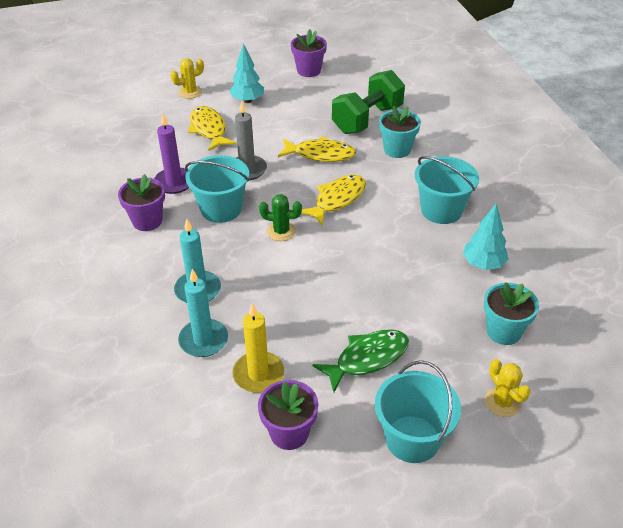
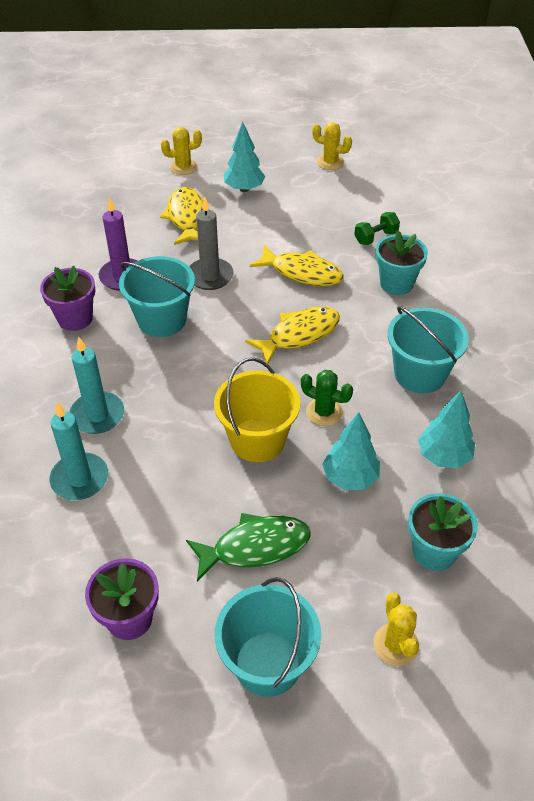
camera: 15 degrees right, 5 degrees up
(258, 374) = (123, 536): yellow candle -> none
(281, 231) = (218, 362): green cactus -> green cactus (324, 412)
(308, 71) = (330, 162): purple flower pot -> yellow cactus
(336, 282) = (257, 440): none -> yellow bucket
(367, 119) = (376, 237): green dumbbell -> green dumbbell, size x0.46
(419, 294) = (350, 478): none -> turquoise tree

